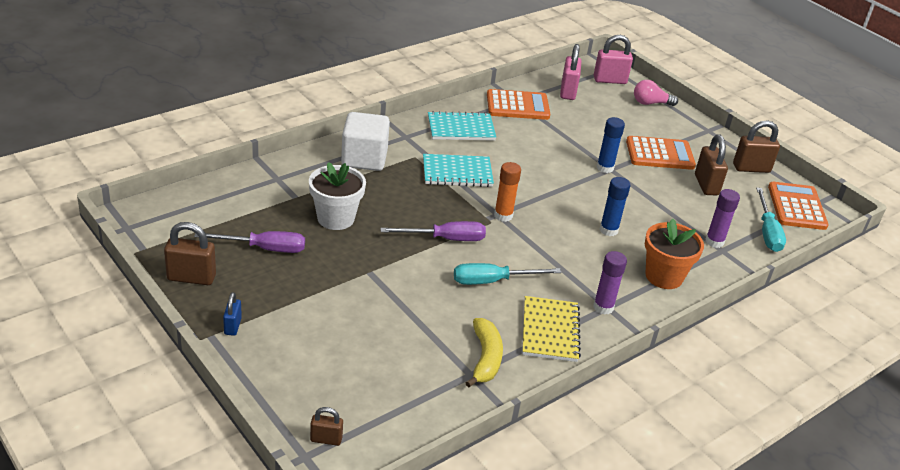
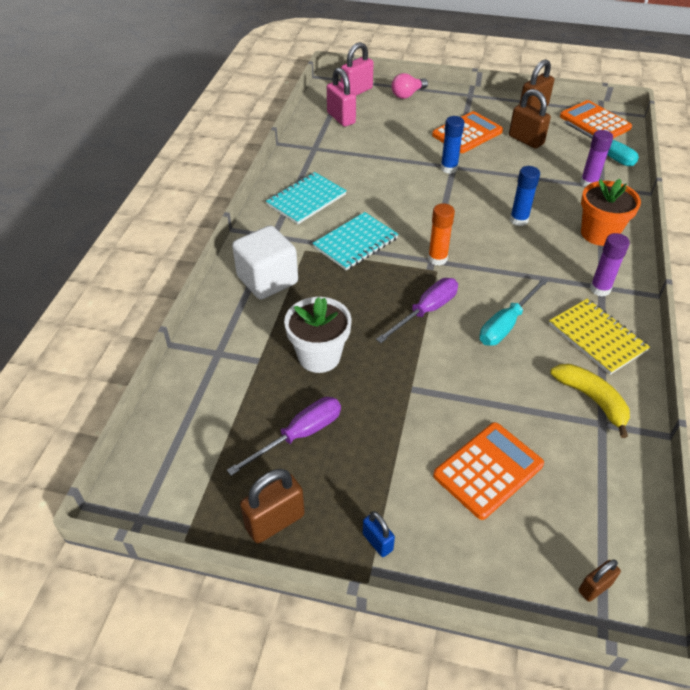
camera: 35 degrees left, 10 degrees up
(517, 106) = (322, 152): orange calculator -> orange calculator (488, 470)

